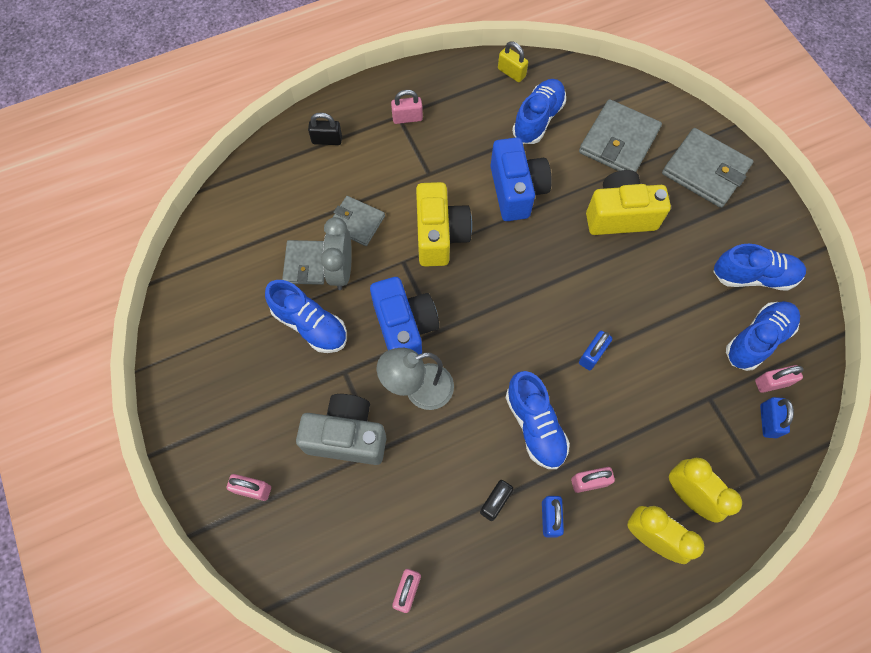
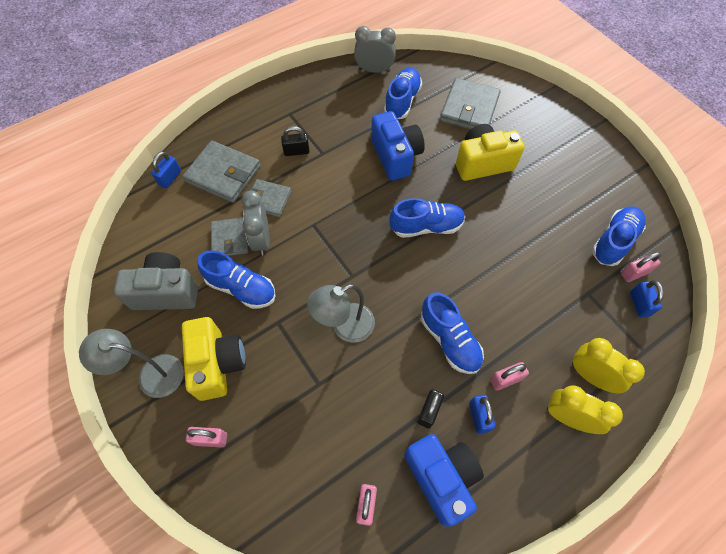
camera: 10 degrees left, 5 degrees down
(199, 407) = (151, 374): none -> grey lamp
(327, 140) = (233, 139): black padlock -> black padlock (296, 151)
(347, 436) = (289, 377): grey camera -> grey camera (166, 292)
(404, 328) = (323, 278): blue camera -> blue camera (441, 478)
(407, 118) = (297, 114): pink padlock -> none
(440, 235) = (340, 199): yellow camera -> yellow camera (218, 364)
(511, 73) = (374, 70): yellow padlock -> grey clock
(592, 355) = (485, 274): blue padlock -> blue padlock (170, 178)
(705, 170) = (541, 121): grey wallet -> grey wallet (223, 174)
(753, 276) = (598, 193): blue shoe -> blue shoe (426, 226)

